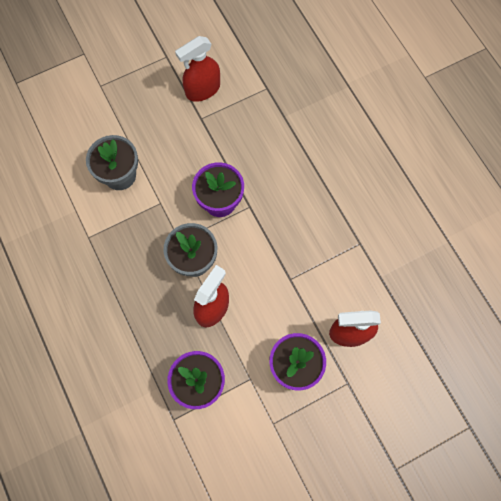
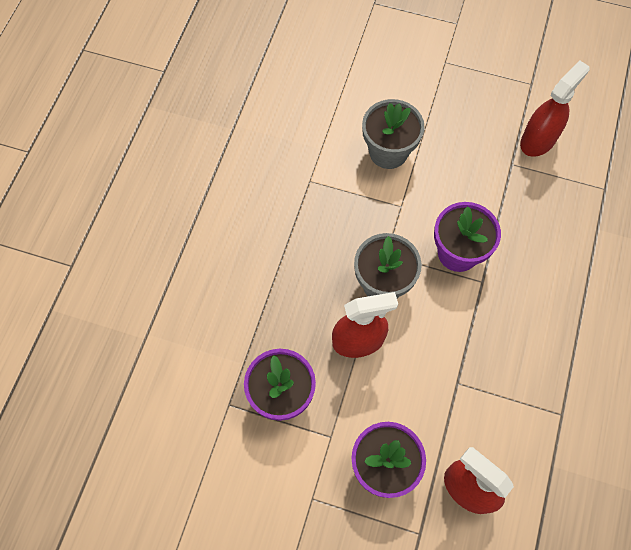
camera: 45 degrees right, 5 degrees down
(202, 90) = (538, 140): red spray bottle -> red spray bottle turned 120 degrees clockwise

